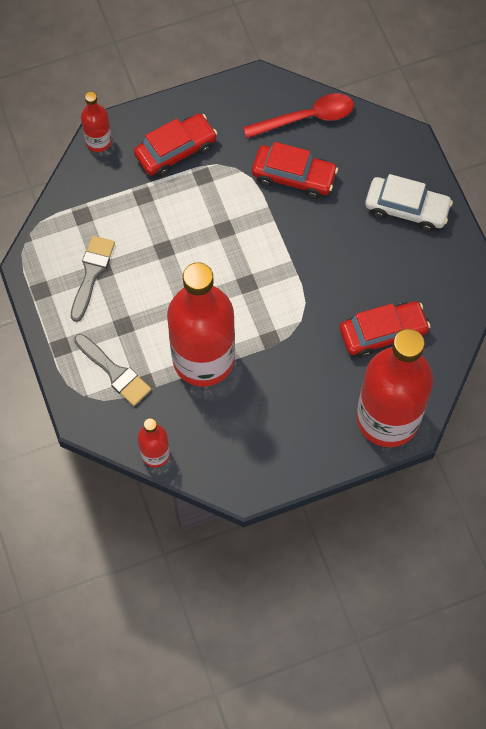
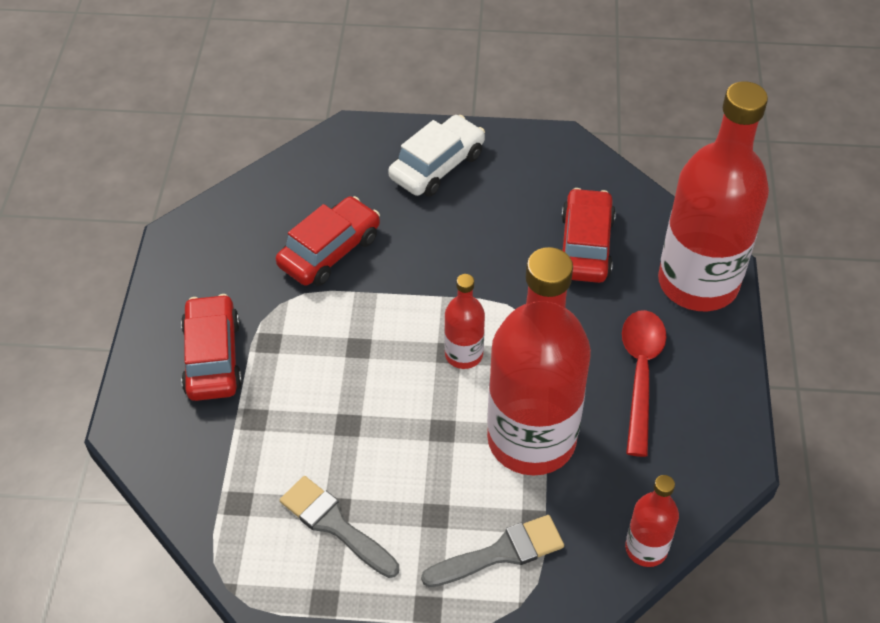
camera: 65 degrees left, 15 degrees down
(98, 141) = (138, 440): red bottle -> red bottle (464, 354)
(306, 118) = (259, 210): red spoon -> red spoon (640, 374)

